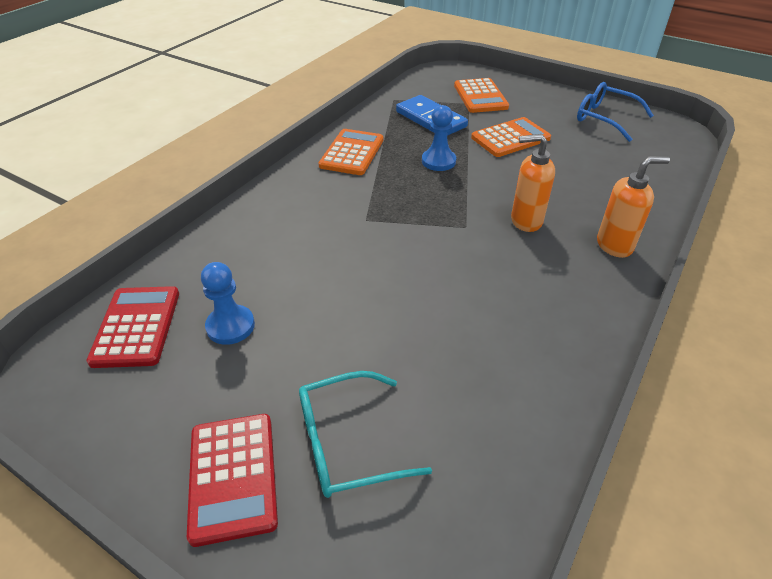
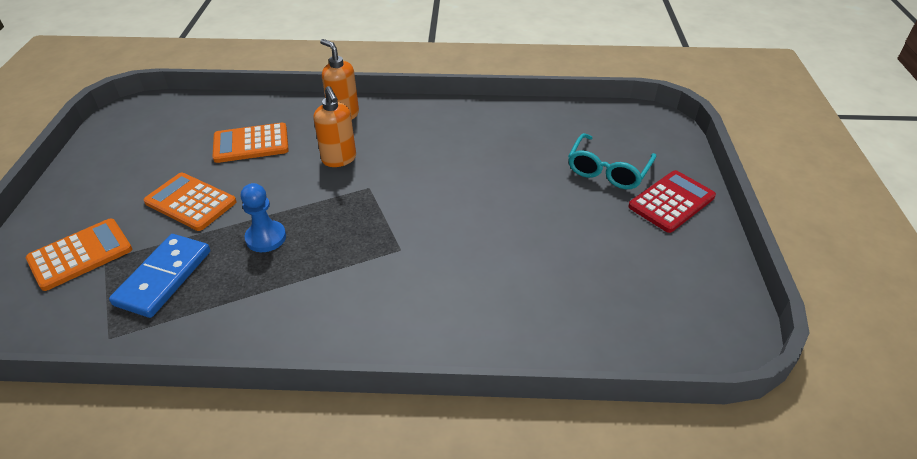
camera: 120 degrees left, 0 degrees up
(137, 326) = (643, 322): red calculator -> none
(230, 326) = (587, 265): blue pawn -> none
(347, 443) = (608, 170): turquoise glasses -> turquoise glasses turned 75 degrees clockwise
(352, 153) = (281, 314): orange calculator -> orange calculator (251, 144)
(605, 118) = (120, 152): blue glasses -> none

